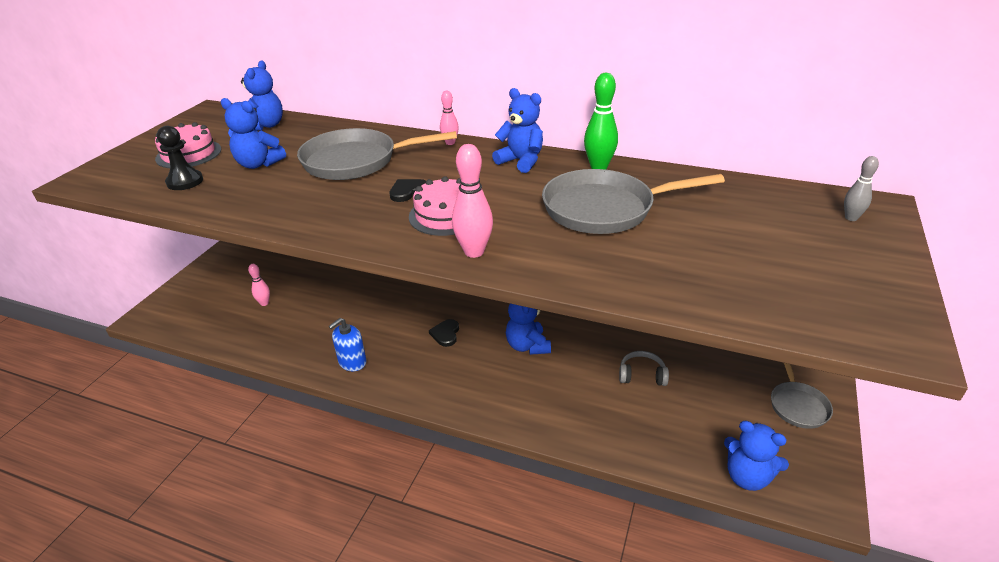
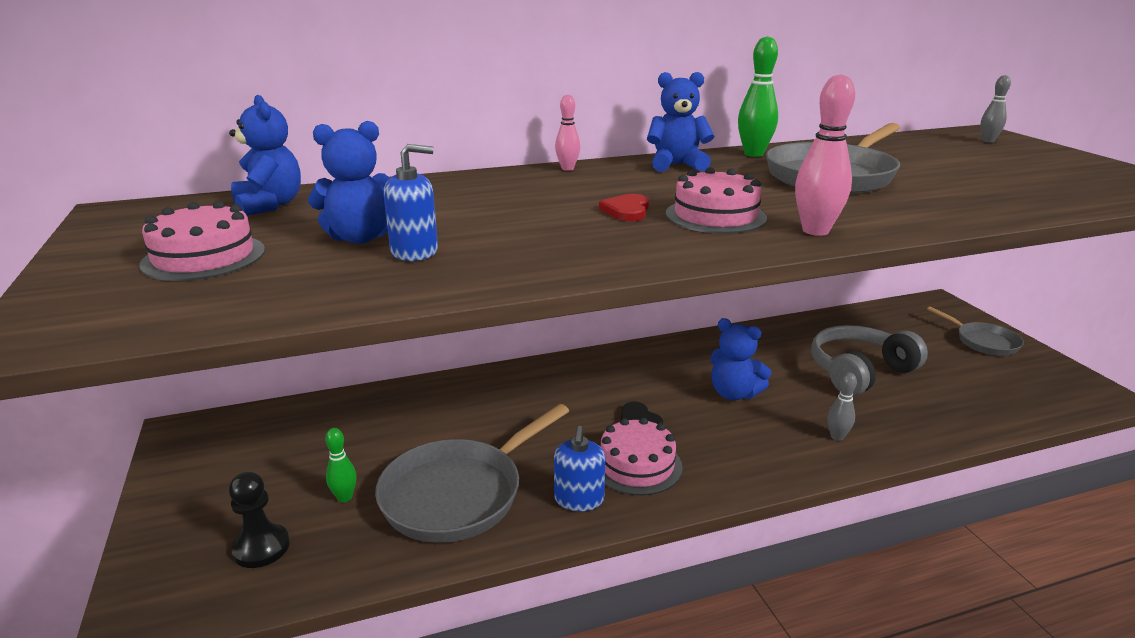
camera: 40 degrees left, 10 degrees down
(185, 181) = (278, 282): black pawn -> black pawn (261, 548)
(261, 183) = (414, 251): none -> blue soap dispenser
(264, 303) = (344, 497): pink bowling pin -> green bowling pin
(356, 161) = (496, 204): grey pan -> grey pan (459, 494)
(405, 360) = (637, 465): none -> pink cake
(408, 191) = (626, 210): black heart -> red heart
(545, 409) = (837, 436): none -> grey bowling pin
(642, 375) = (859, 371): grey headphones -> grey headphones, size x1.88
(747, 477) = (1040, 405): blue teddy bear -> none

